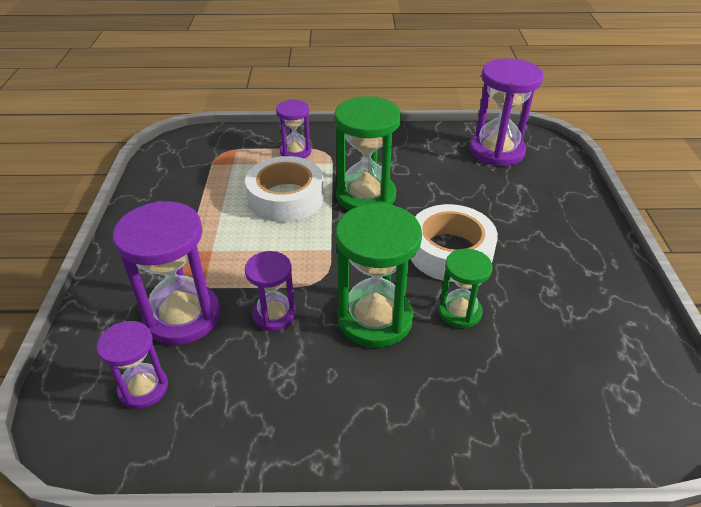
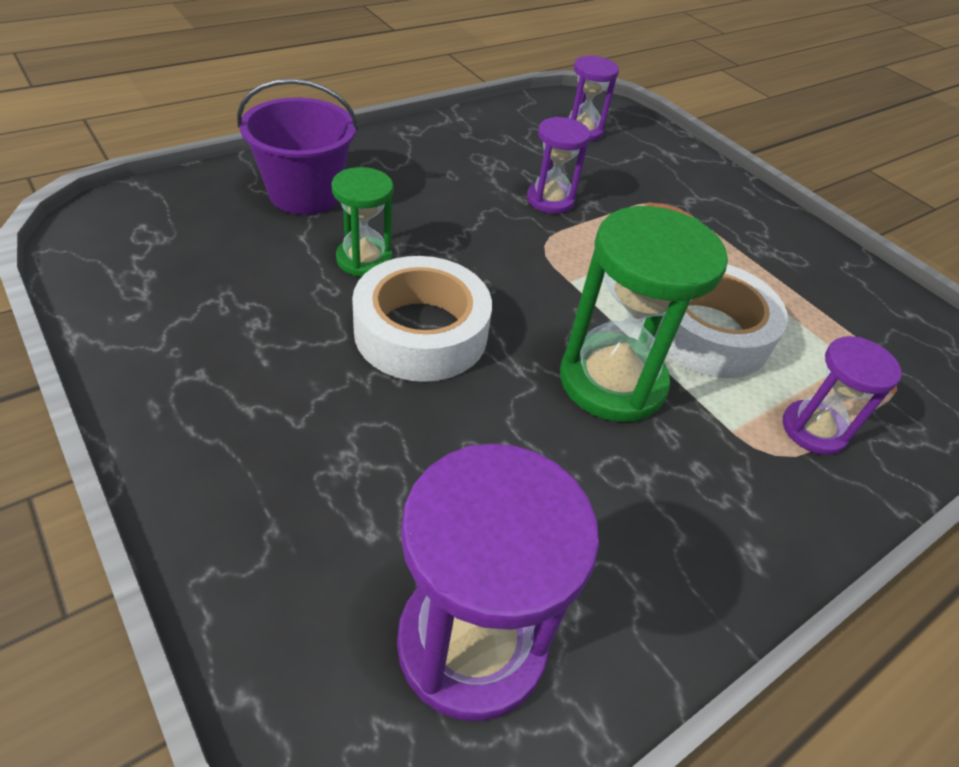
camera: 140 degrees right, 5 degrees up
(183, 316) = (623, 176): purple hourglass -> none
(375, 319) = (452, 225): green hourglass -> none
(480, 397) = (305, 194): none -> purple bucket

